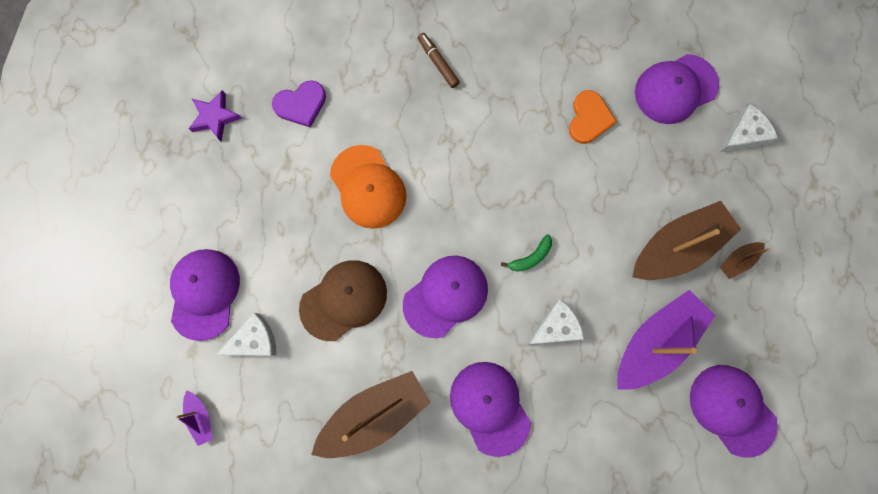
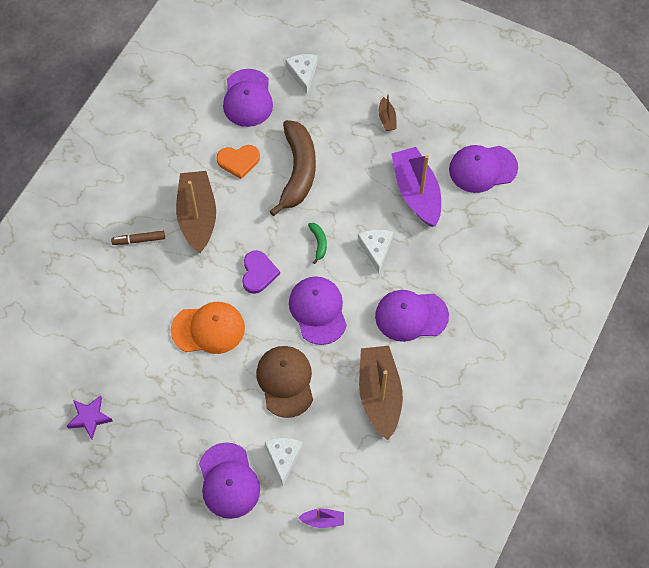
camera: 65 degrees left, 15 degrees down
(204, 293) = (228, 481): purple cap -> purple cap turned 135 degrees counterclockwise
(301, 104) = (116, 350): purple heart -> purple heart (258, 273)
(589, 119) = (238, 161): orange heart -> orange heart turned 135 degrees clockwise
(611, 190) = (298, 171): none -> brown banana
(677, 247) = (359, 149): brown boat -> brown boat (197, 216)

